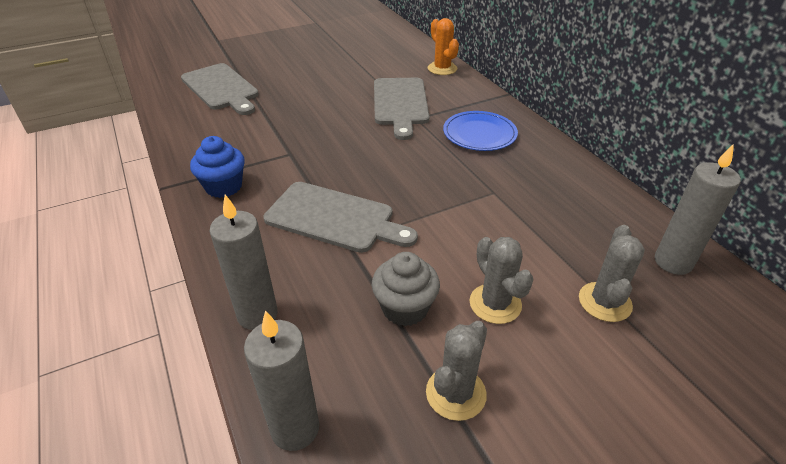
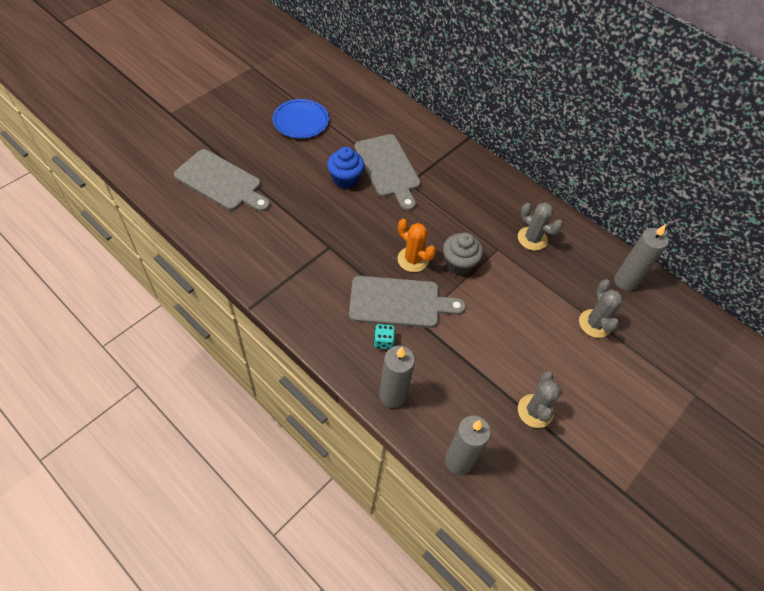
camera: 25 degrees left, 15 degrees up
(224, 187) = (298, 294): blue cupcake -> blue cupcake (345, 179)
(288, 252) = (383, 341): none -> turquoise dice
(405, 308) = (481, 363): grey cupcake -> grey cupcake (459, 263)
(442, 69) = (402, 115): orange cactus -> orange cactus (413, 259)
(479, 134) = (464, 190): blue plate -> blue plate (301, 121)
(495, 304) = (533, 343): grey cactus -> grey cactus (532, 238)

